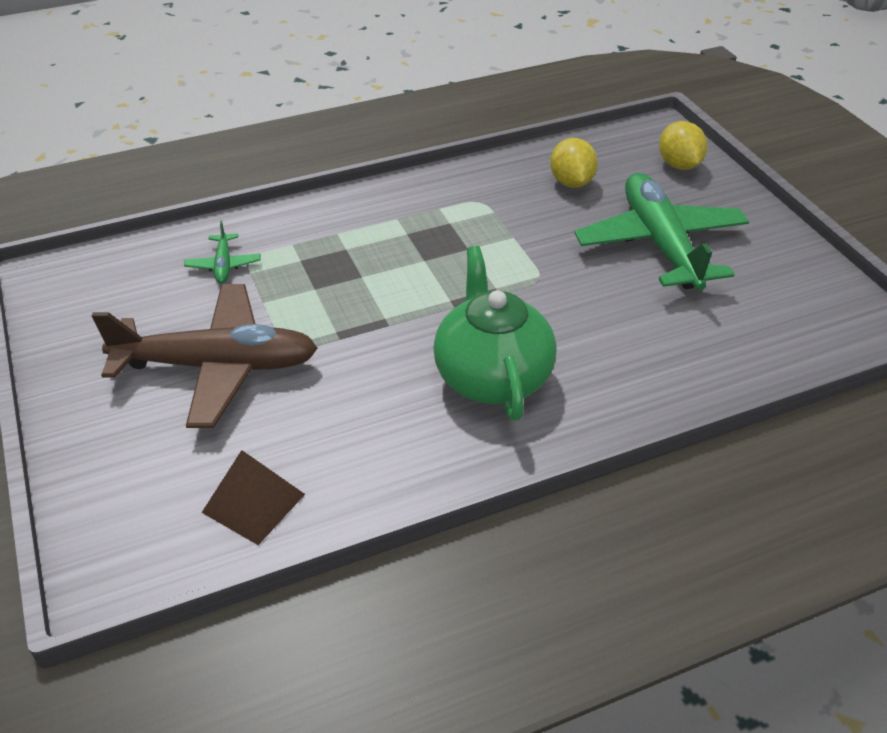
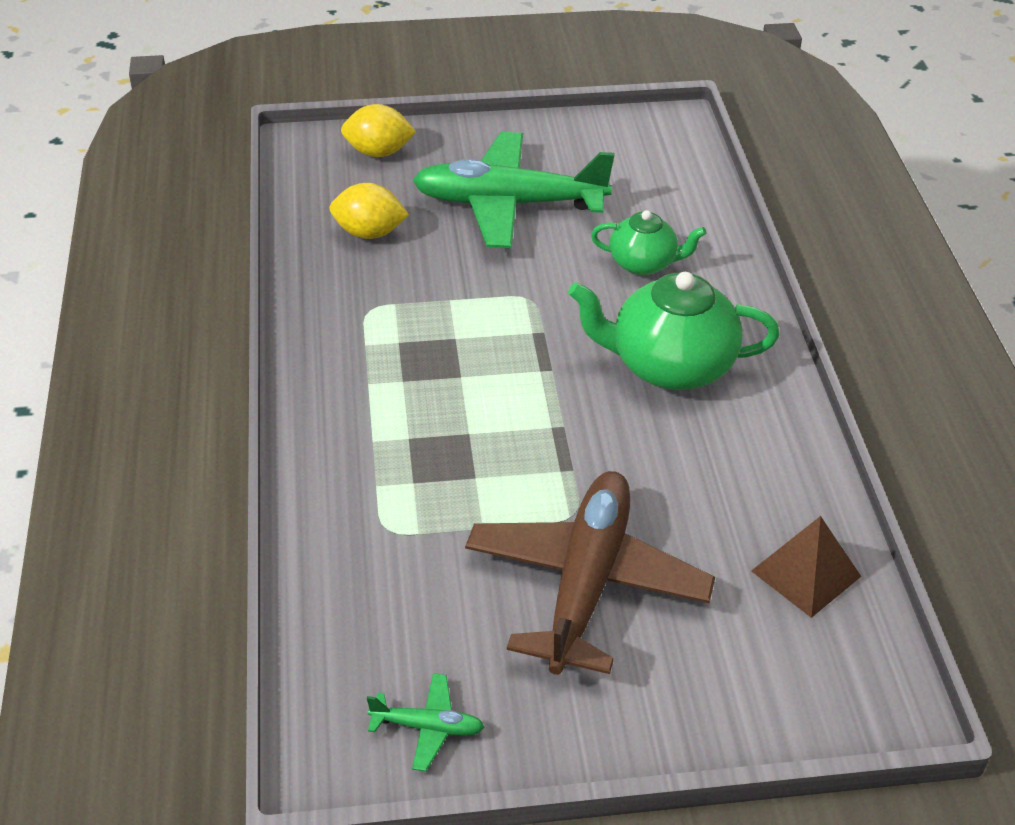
camera: 75 degrees left, 0 degrees up
(223, 265) = (391, 557): green plane -> green plane (428, 727)
(629, 338) = (643, 263): none -> green teapot

